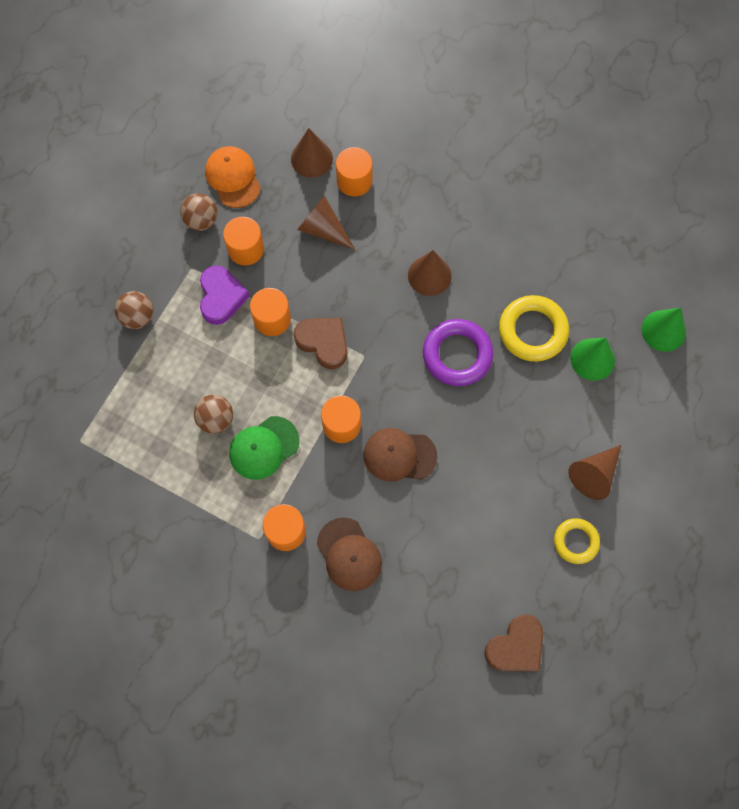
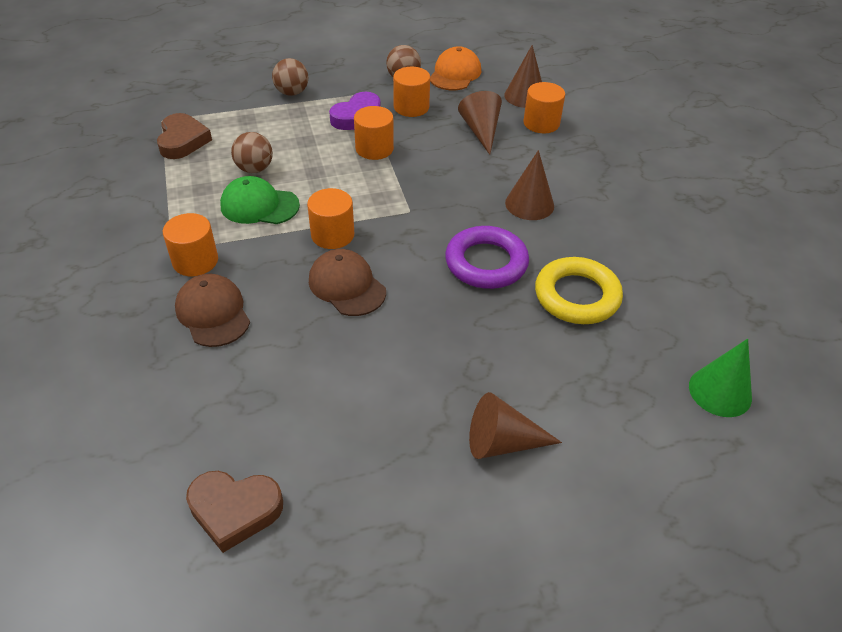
camera: 45 degrees right, 25 degrees down
(323, 342) = (391, 184): brown heart -> brown heart (182, 141)
(349, 554) = (213, 313): brown cap -> brown cap turned 135 degrees clockwise
(576, 542) = (411, 479): yellow ring -> none
(592, 359) = (613, 356): green cone -> none

